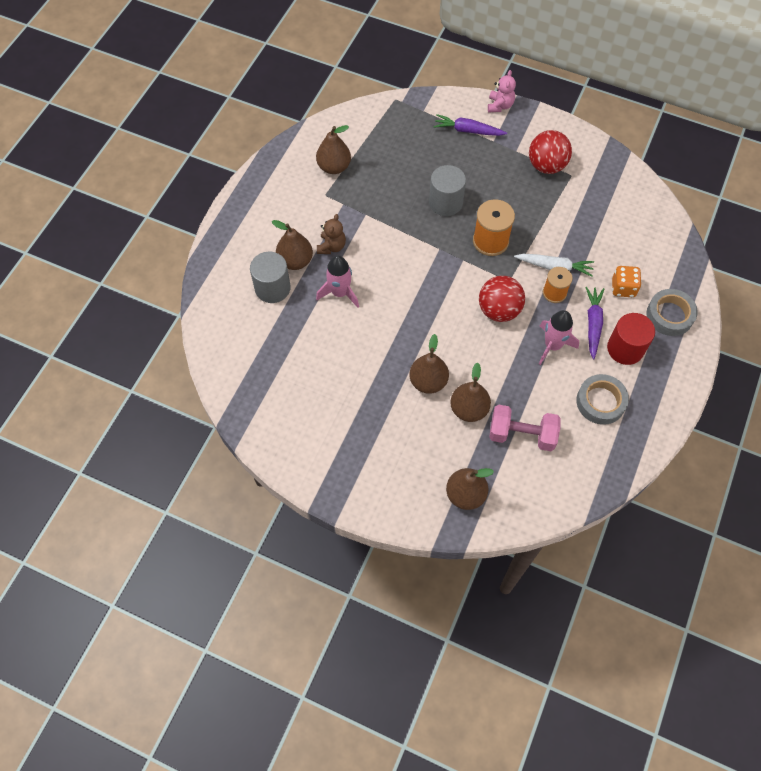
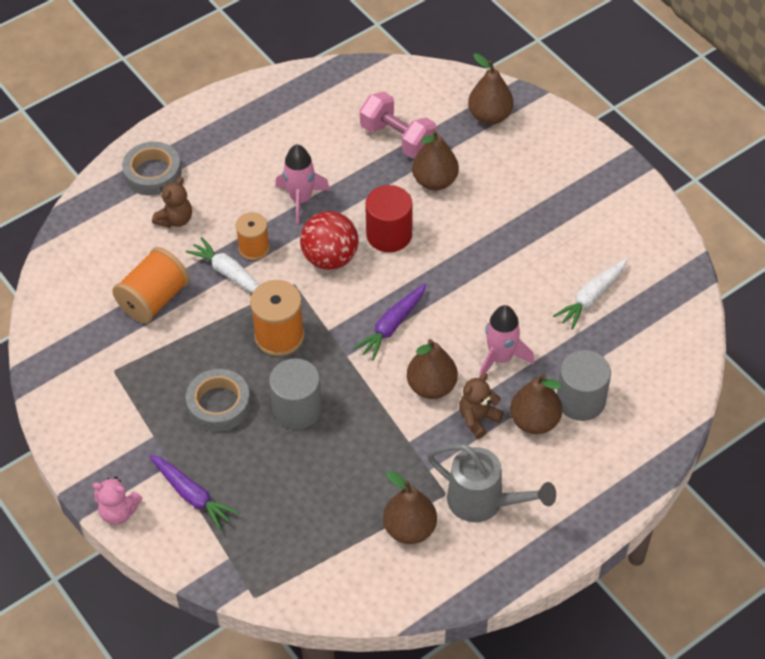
camera: 150 degrees left, 10 degrees down
(299, 200) = (484, 502): none -> grey watering can
(301, 367) = (591, 297): none -> white carrot
(428, 381) = (459, 223): brown pear -> brown pear (431, 386)
(500, 105) = (119, 512): pink teddy bear -> pink teddy bear turned 120 degrees counterclockwise
(546, 165) = (133, 397): red ball -> none
(587, 228) = (154, 299): none -> orange spool
(593, 324) = (240, 200): purple carrot -> purple carrot (392, 326)
(600, 402) = (296, 132): grey tape -> grey tape (219, 404)
(623, 288) = (175, 219): orange dice -> brown teddy bear
(625, 348) = (228, 164): red cylinder -> red cylinder (389, 235)

